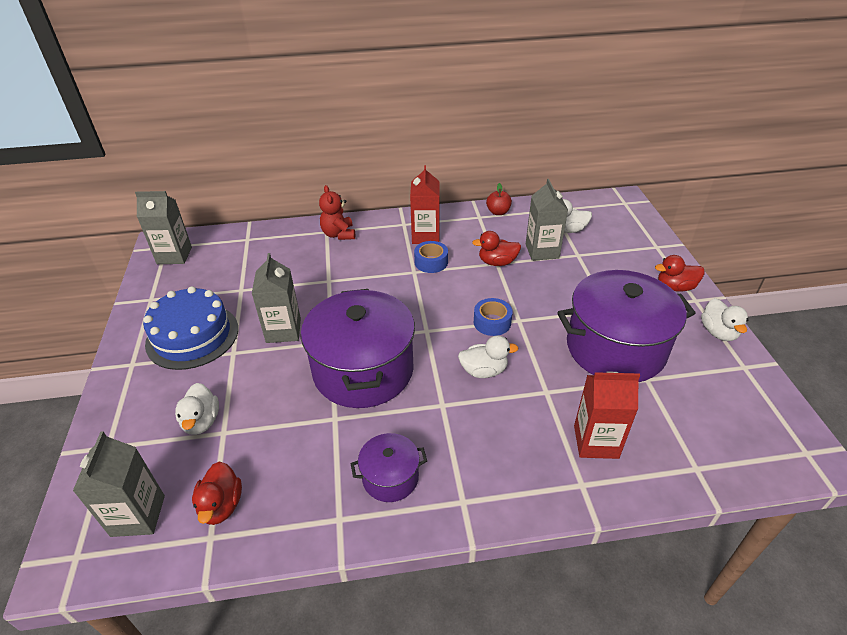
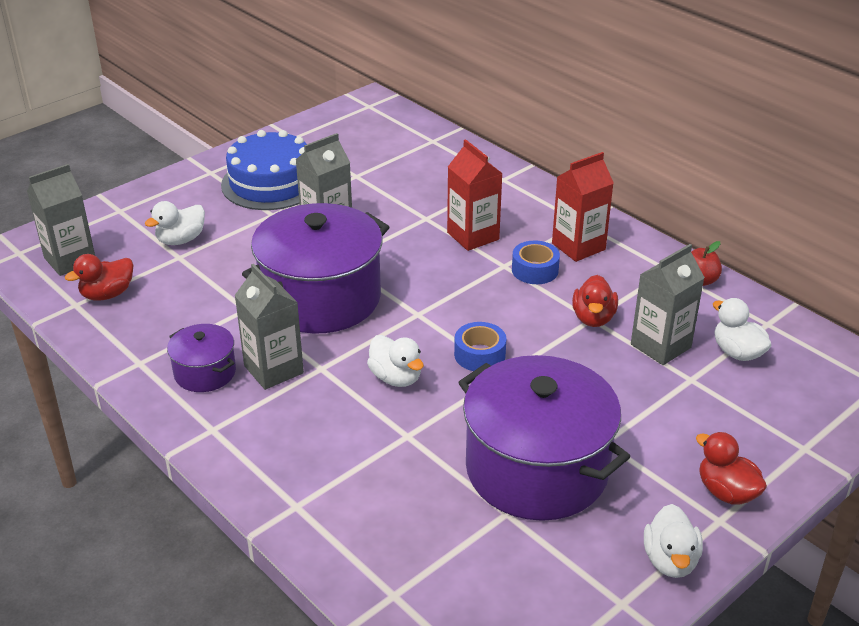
camera: 55 degrees right, 5 degrees down
(174, 255) = (362, 117): grey carton -> grey carton (273, 369)
(339, 234) = (508, 189): red teddy bear -> none
(497, 262) = (593, 318): red duck -> red duck turned 135 degrees counterclockwise
(596, 442) = (365, 498): red carton -> red carton (473, 236)
(718, 332) = (670, 560): white duck -> white duck turned 45 degrees counterclockwise

